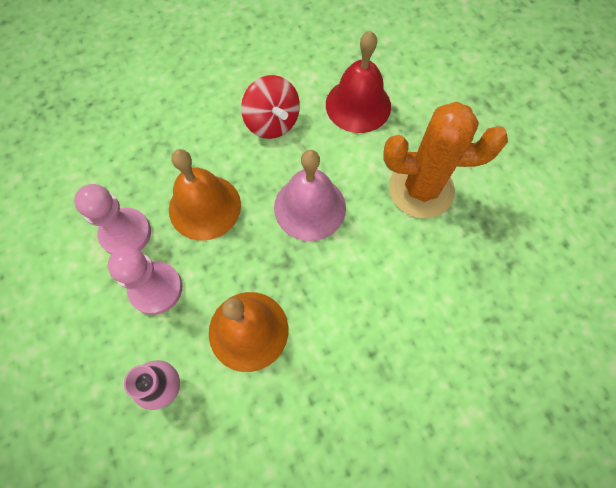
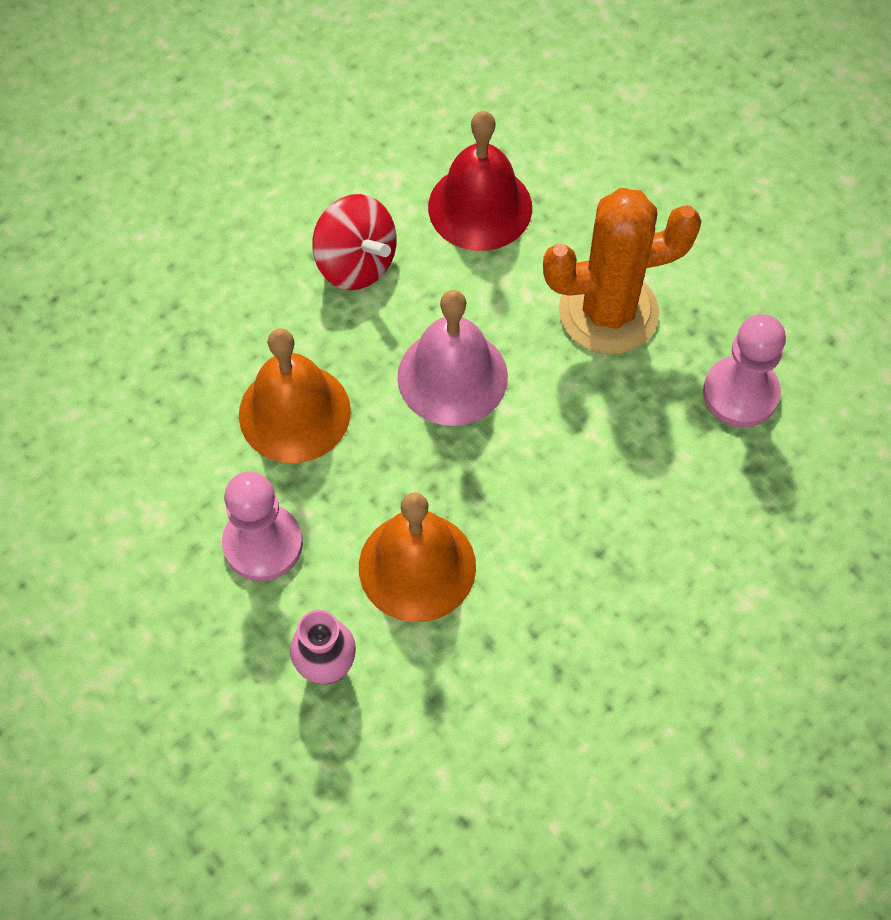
camera: 15 degrees left, 5 degrees down
(126, 233) = (188, 479): pink pawn -> pink pawn (740, 393)

